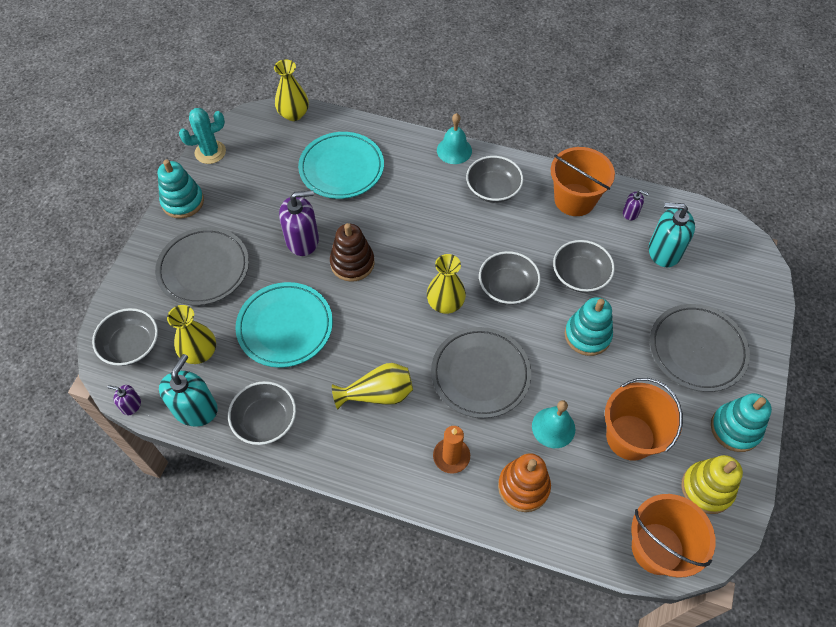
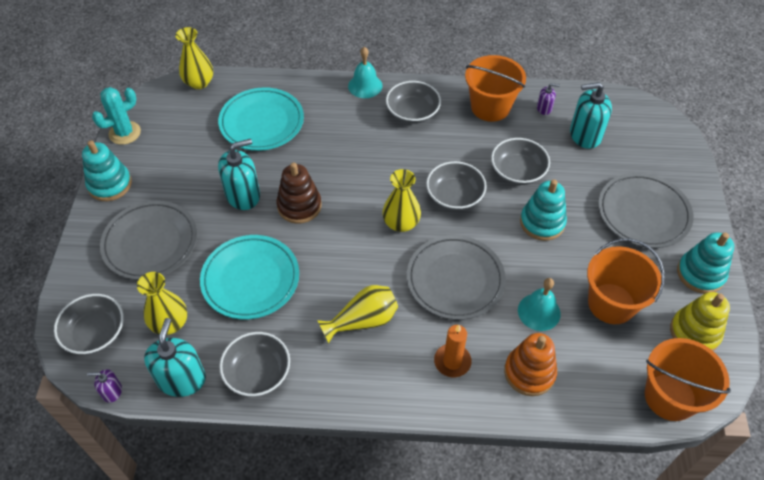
camera: 15 degrees left, 5 degrees down
(302, 240) = (243, 195): purple soap dispenser -> turquoise soap dispenser

